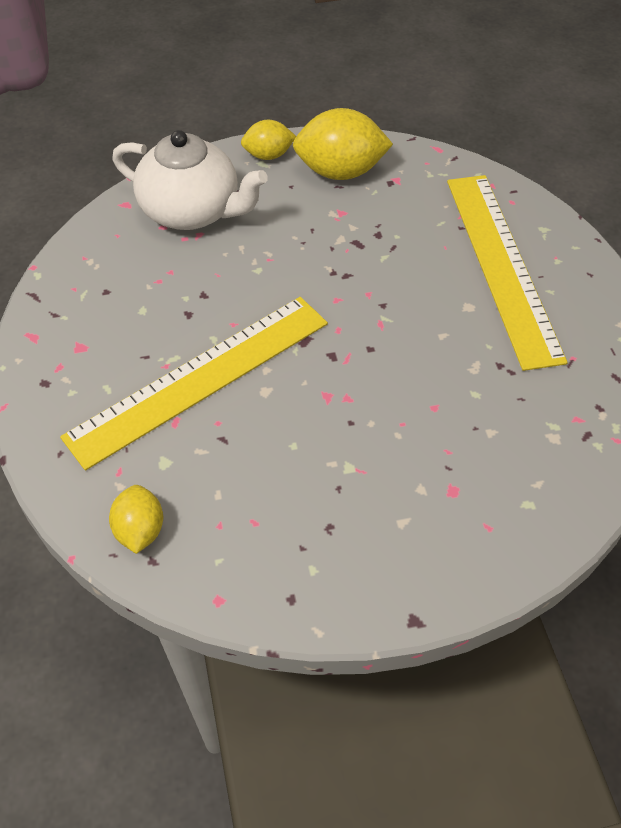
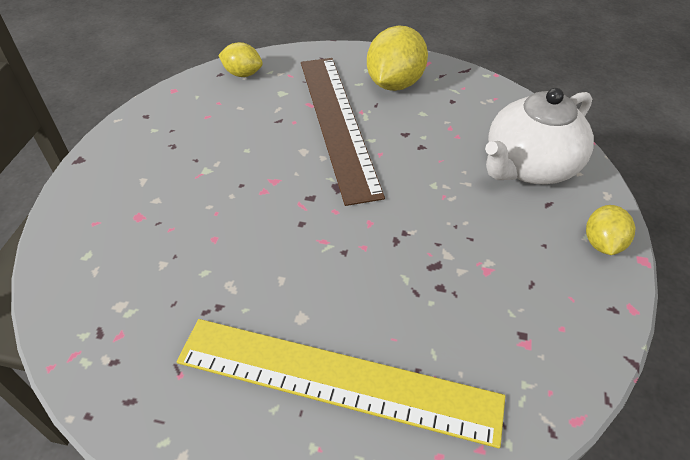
camera: 115 degrees right, 5 degrees down
(199, 378) = (338, 123): yellow ruler -> brown ruler
(340, 172) = (556, 294): yellow lemon -> yellow lemon (394, 83)

